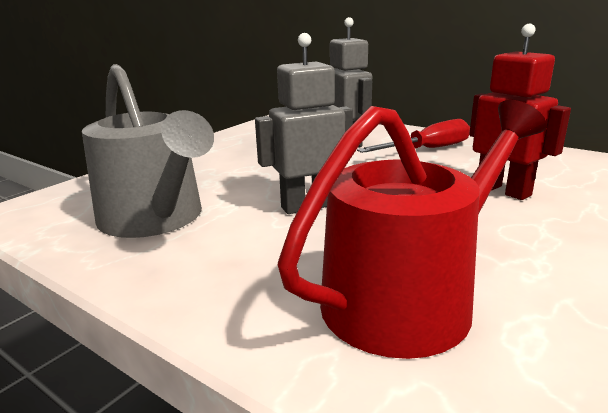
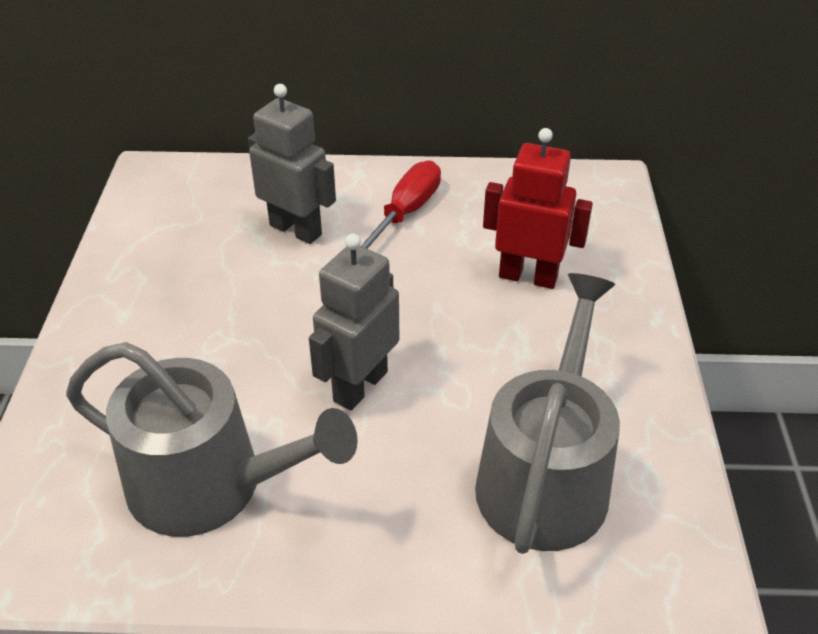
camera: 35 degrees left, 20 degrees up
(409, 297) = (545, 476): red watering can -> grey watering can

